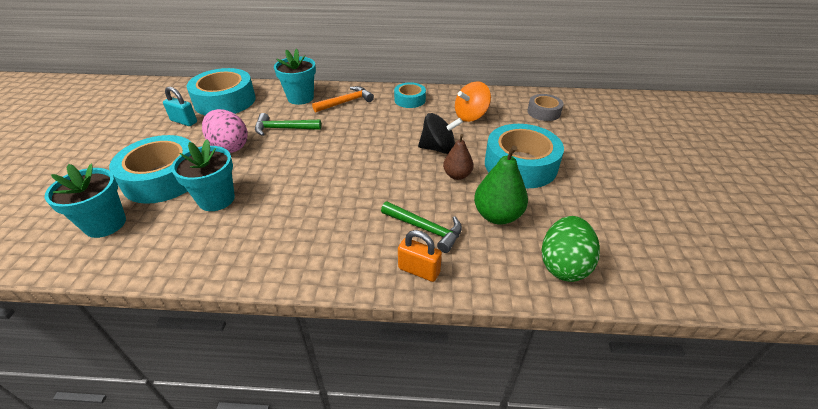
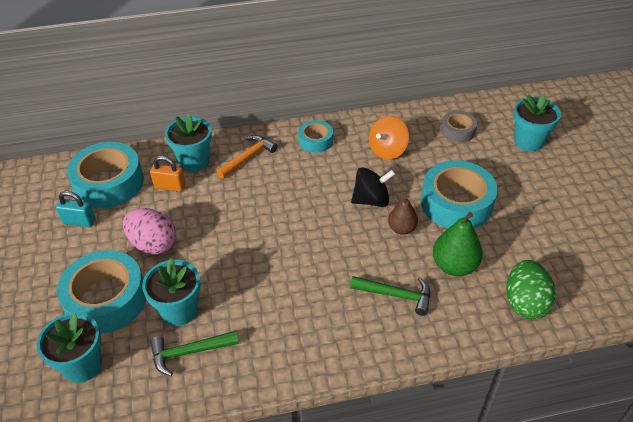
camera: 15 degrees left, 5 degrees up
(283, 129) = (198, 208): green hammer -> green hammer (189, 352)
(419, 270) = (407, 338): orange padlock -> orange padlock (170, 186)
(612, 130) = (528, 141): none -> turquoise flower pot

